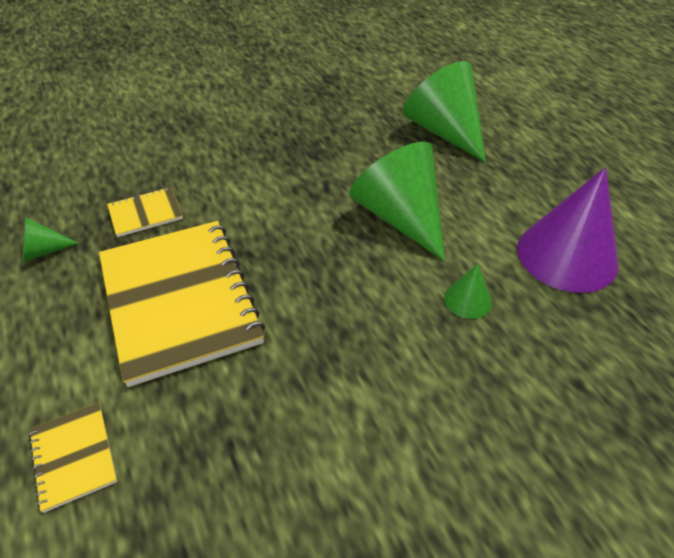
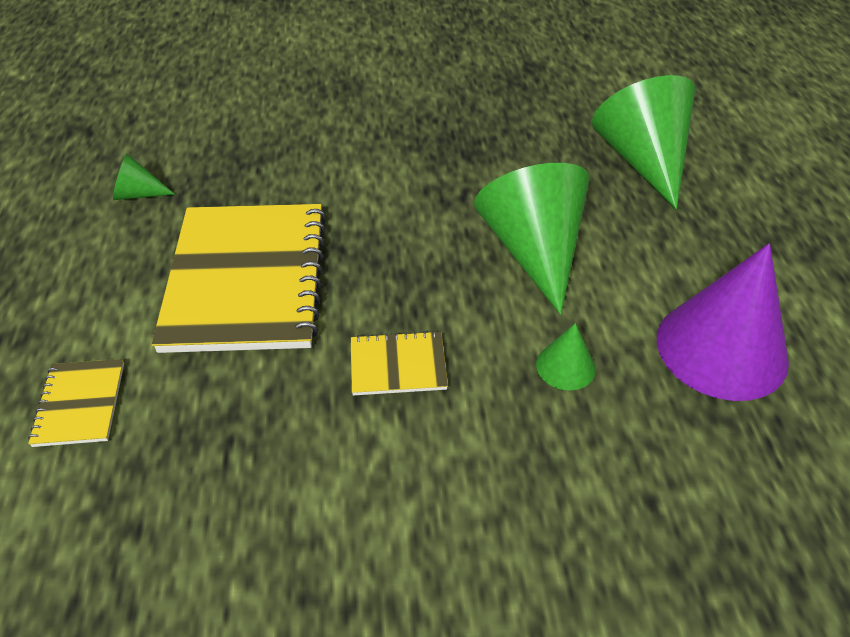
camera: 20 degrees right, 0 degrees up
(145, 213) = (254, 179): yellow notebook -> yellow notebook (398, 365)

